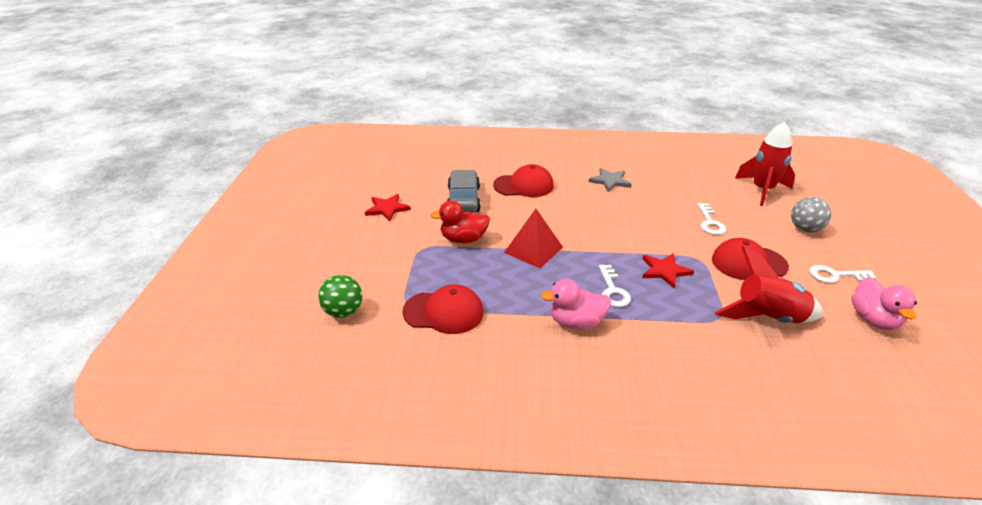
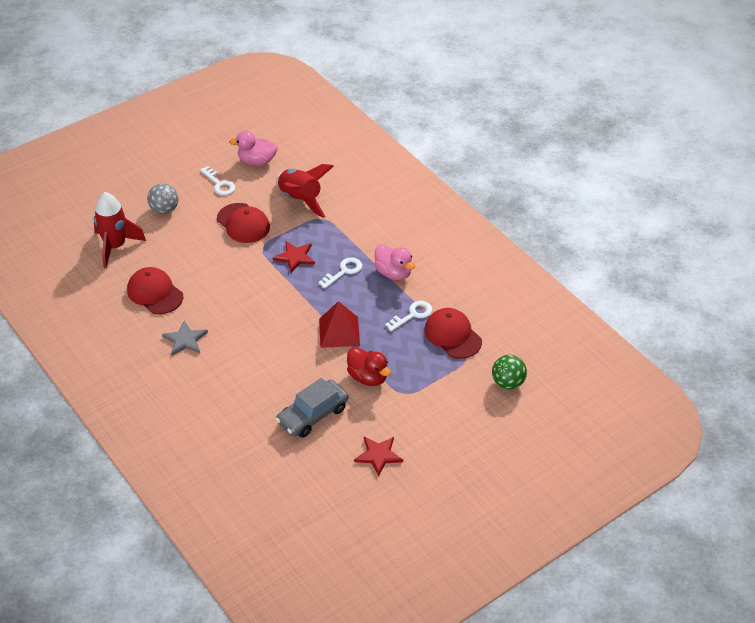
camera: 130 degrees left, 10 degrees up
(524, 185) = (249, 390): red cap -> red cap (155, 293)
(710, 222) = (202, 258): white key -> white key (412, 315)
(873, 319) = (257, 161): pink duck -> pink duck turned 135 degrees counterclockwise

